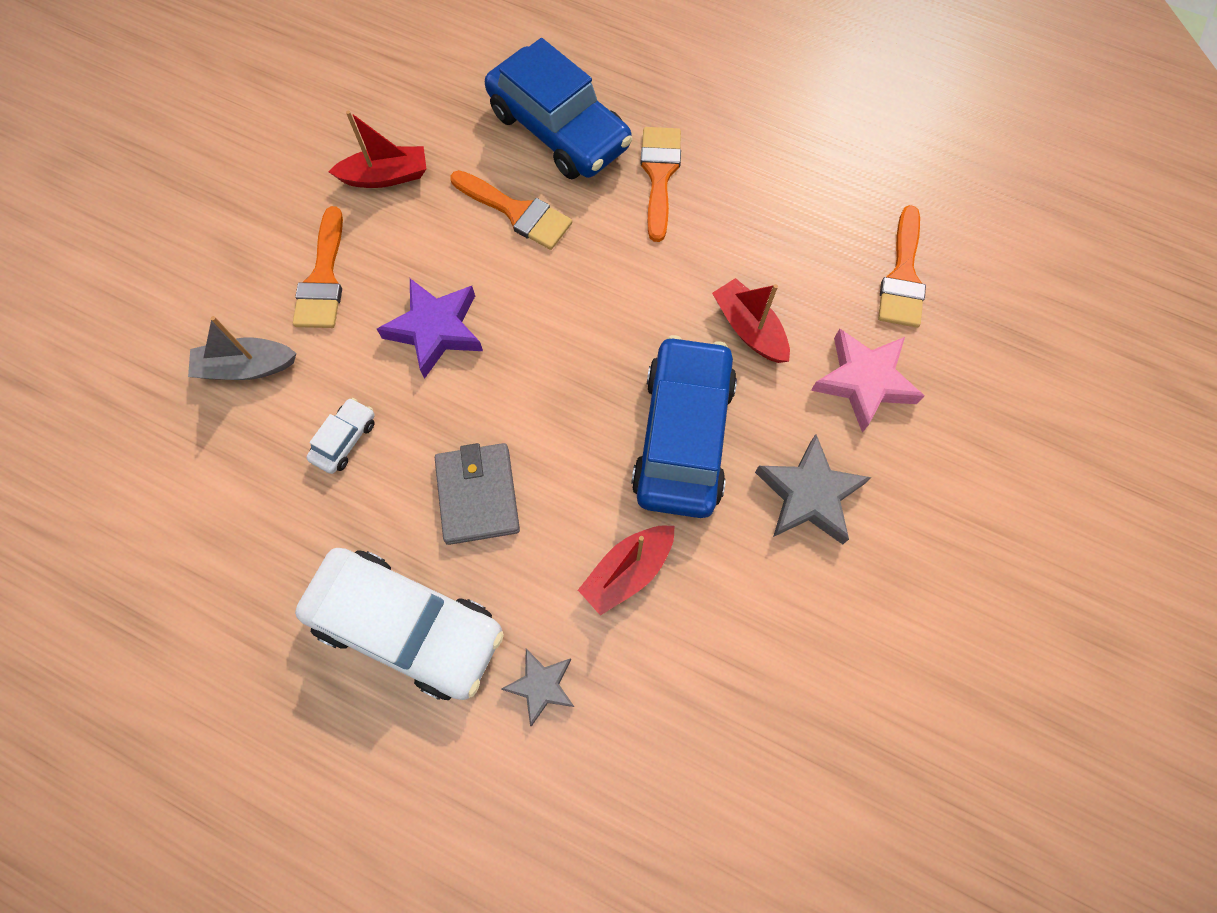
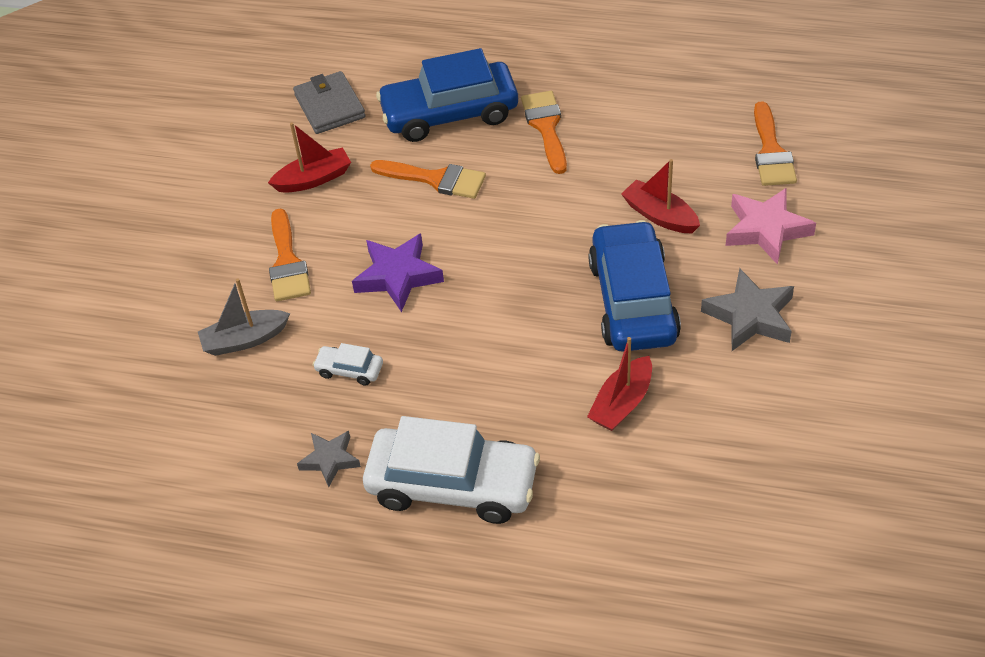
camera: 10 degrees left, 20 degrees down
(344, 439) = (349, 370): white car -> white car turned 90 degrees counterclockwise
(478, 495) = (477, 381): grey wallet -> grey wallet (329, 106)
(541, 686) = (580, 497): grey star -> grey star (330, 460)
(559, 129) = (449, 114): blue car -> blue car turned 135 degrees clockwise

